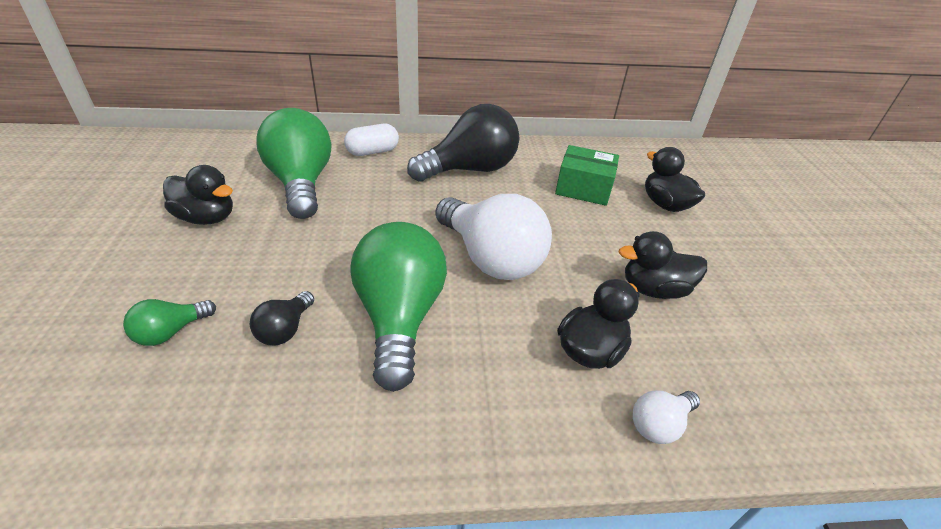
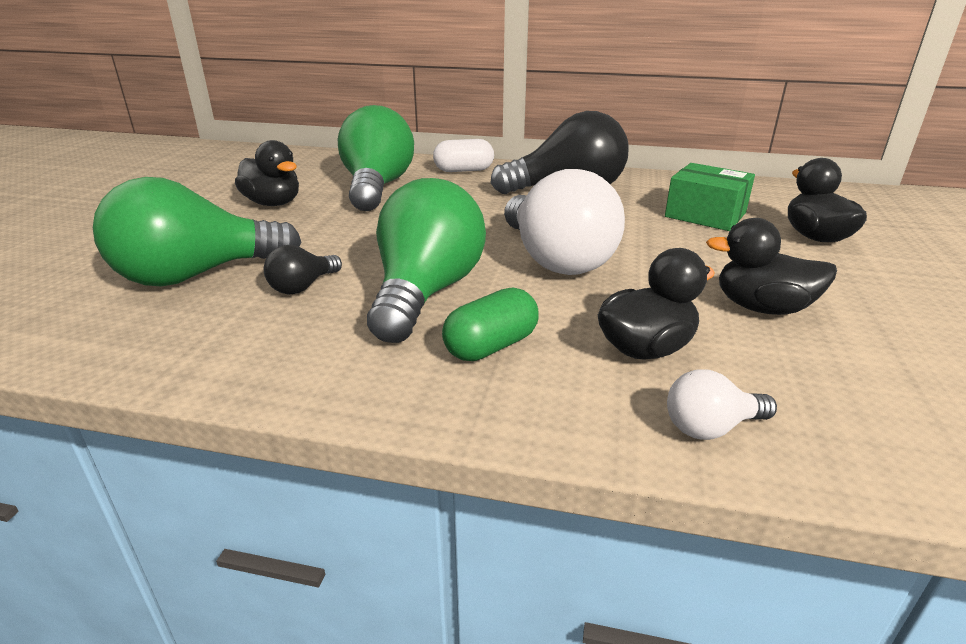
camera: 20 degrees right, 10 degrees down
(171, 332) = (197, 275): green light bulb -> green light bulb, size x2.20
(477, 372) = (491, 346): none -> green capsule

